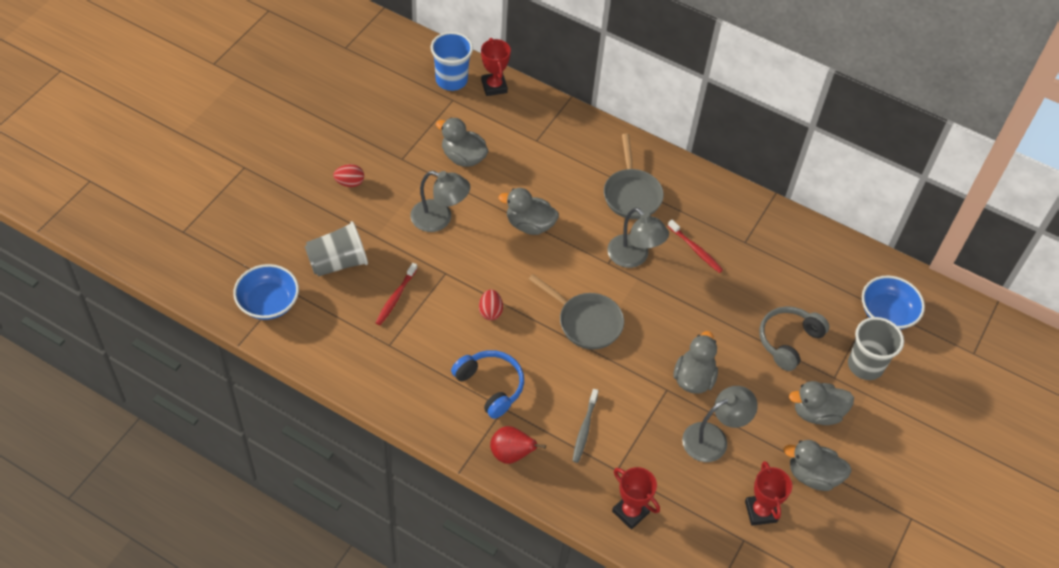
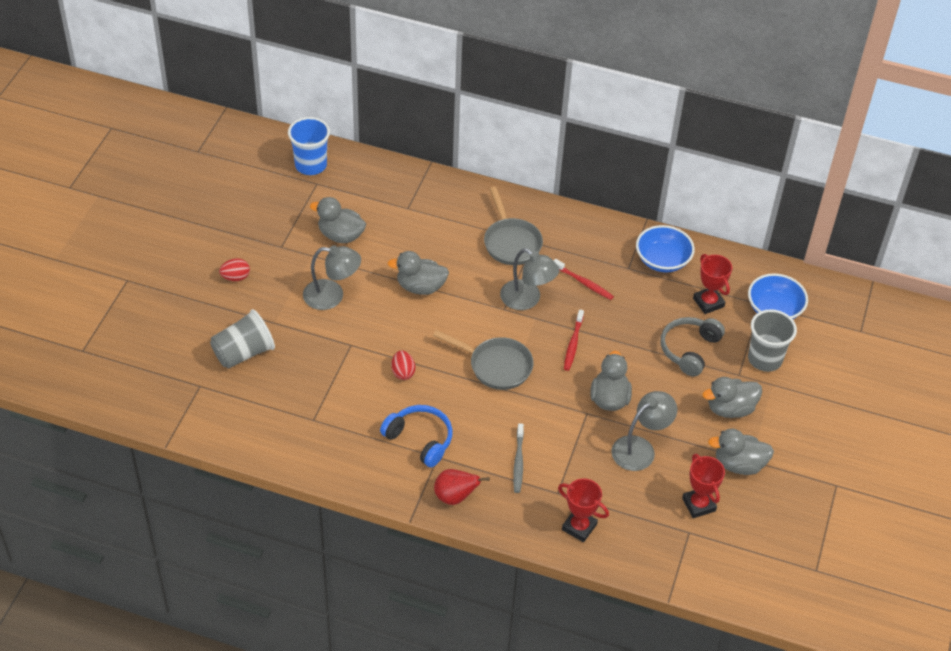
camera: 10 degrees left, 5 degrees down
(268, 303) = (185, 402): blue bowl -> blue bowl (662, 260)
(395, 298) = (308, 375): red toothbrush -> red toothbrush (573, 344)
(494, 86) = (354, 164): red trophy -> red trophy (708, 302)

